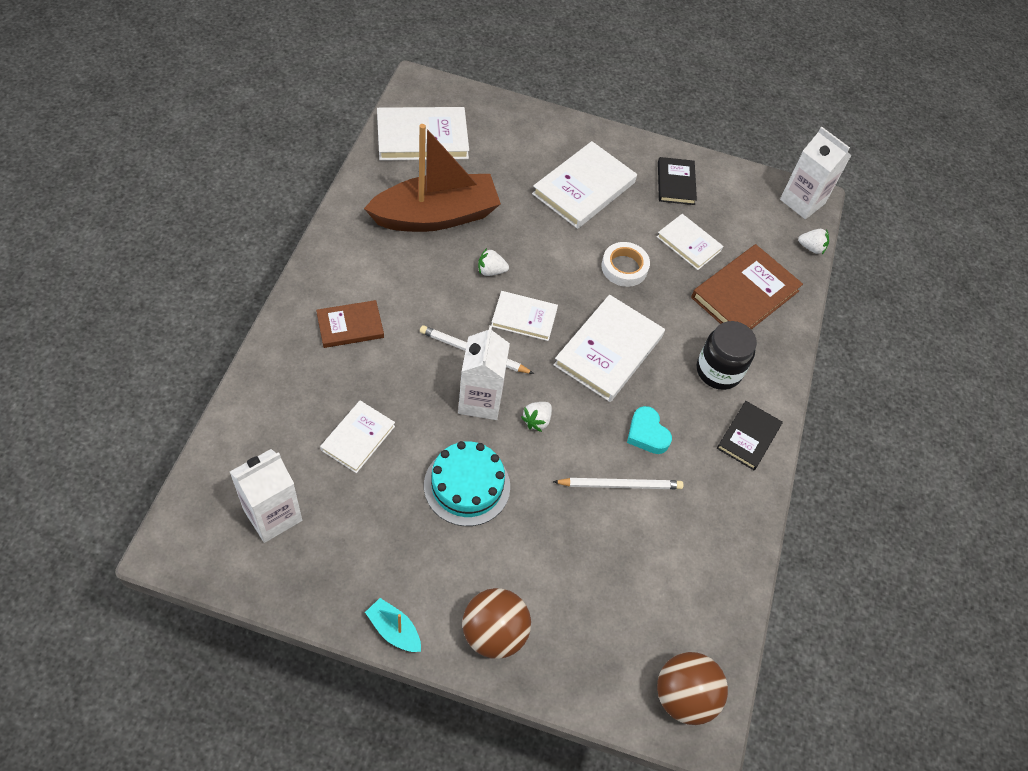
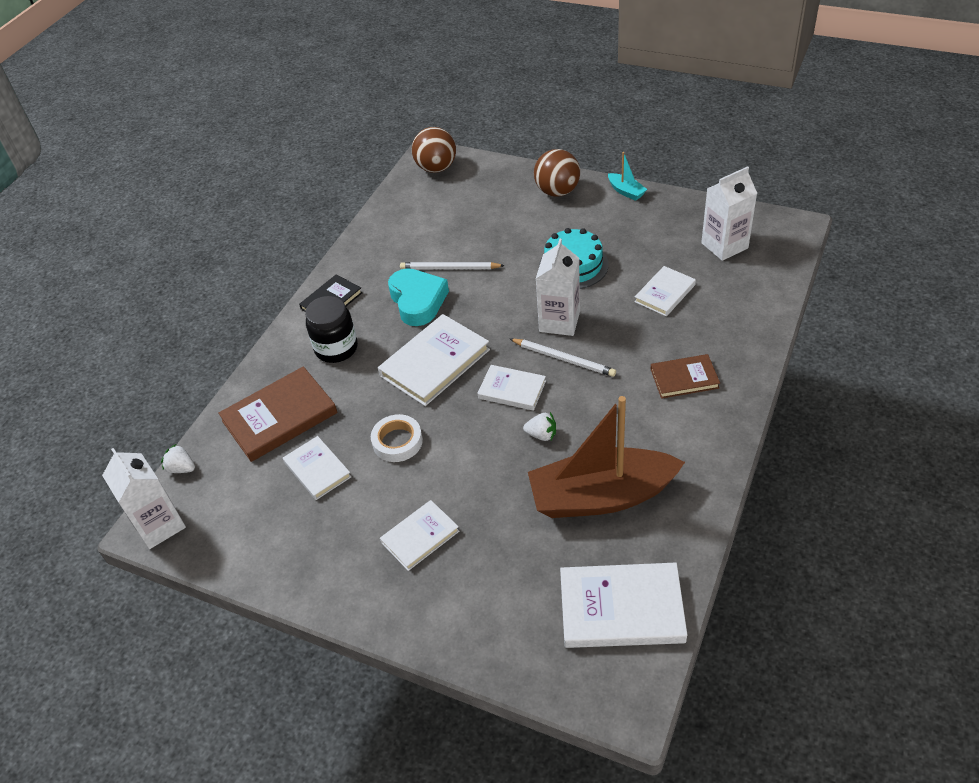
camera: 160 degrees left, 10 degrees down
(537, 420) = (511, 308): white strawberry -> none
(584, 188) = (420, 537): white book -> white book, size x0.60
(647, 434) = (418, 301): turquoise heart -> turquoise heart, size x1.61
(675, 183) = (304, 547): black book -> none

